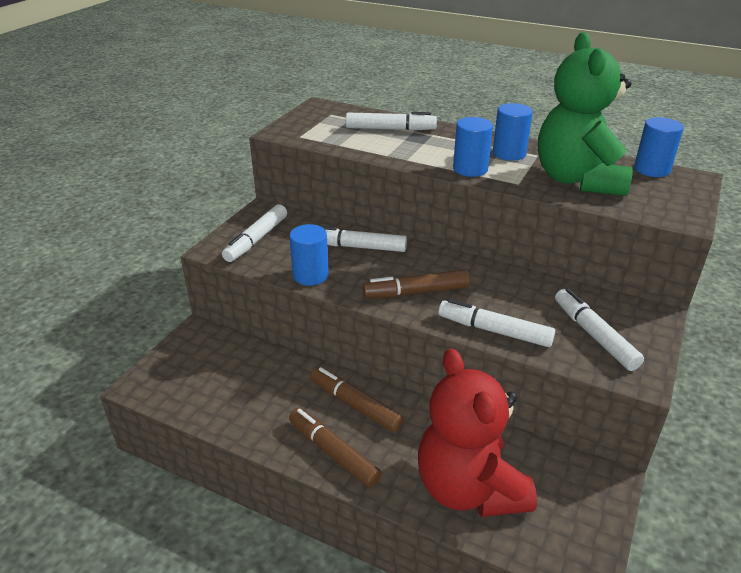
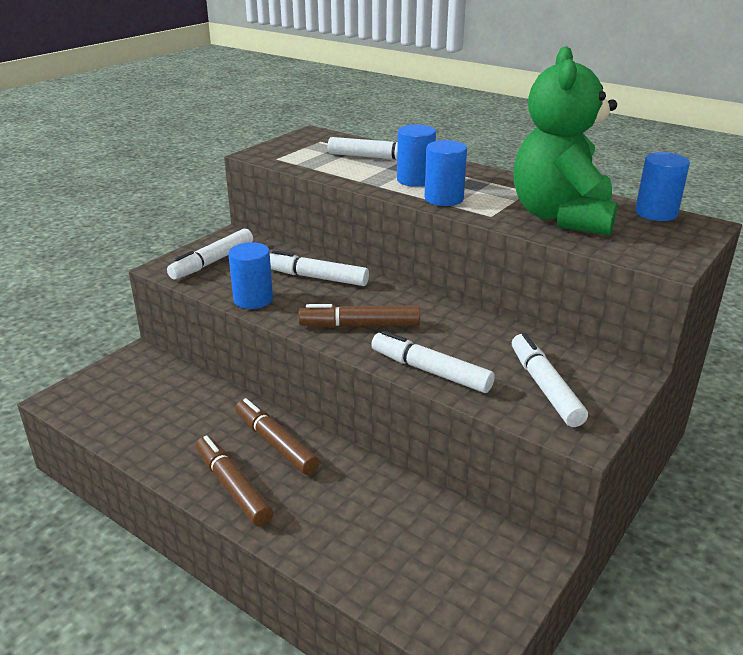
camera: 10 degrees right, 5 degrees down
(469, 488) = (368, 543): red teddy bear -> none
(509, 153) = (496, 187): blue cylinder -> blue cylinder (415, 180)

